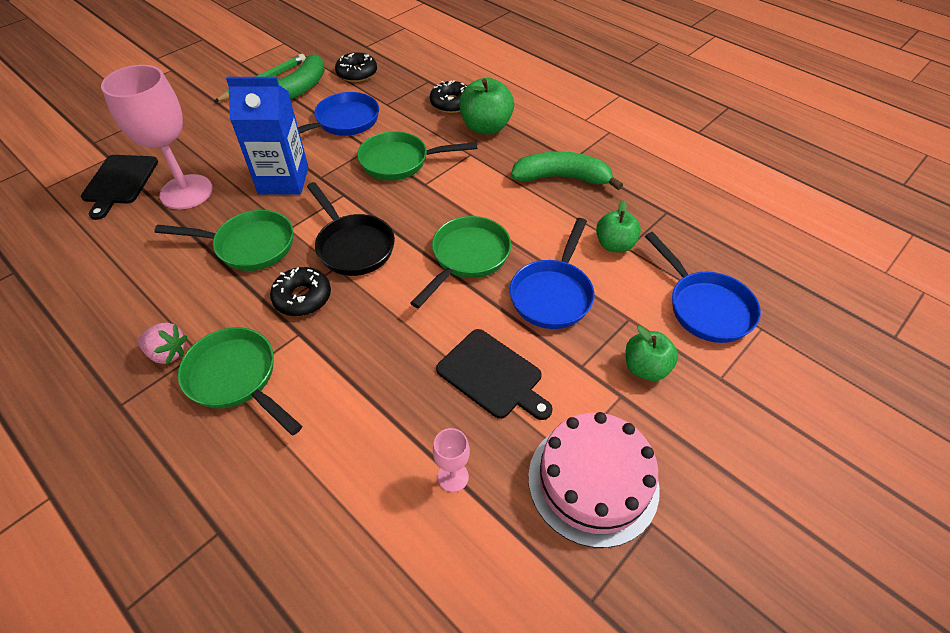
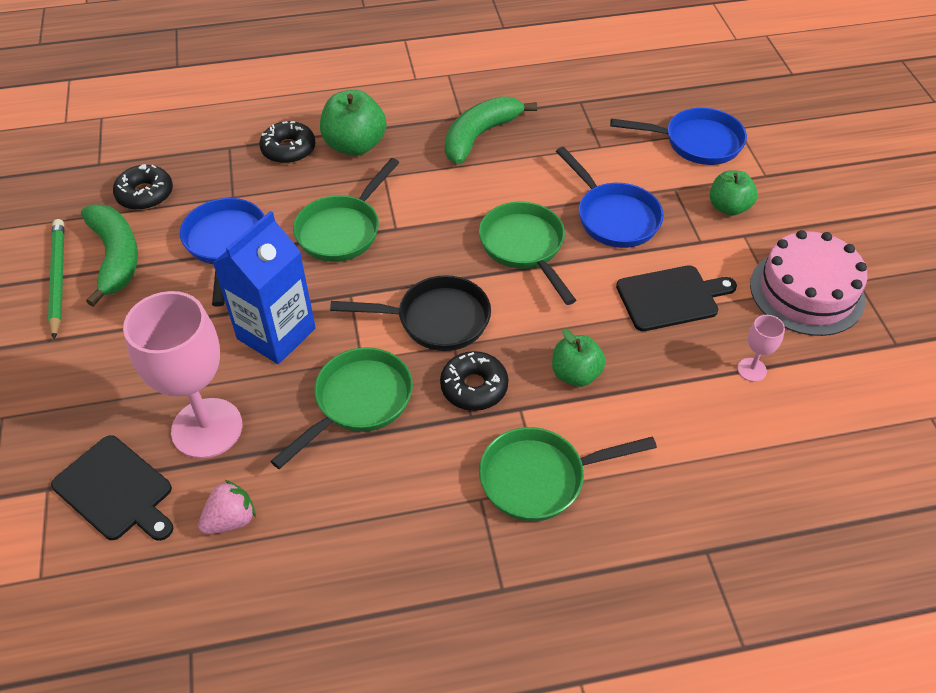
camera: 55 degrees left, 0 degrees up
(168, 353) = (461, 525): pink strawberry -> pink strawberry (231, 520)
(614, 245) = (590, 151): green apple -> green apple (575, 374)

